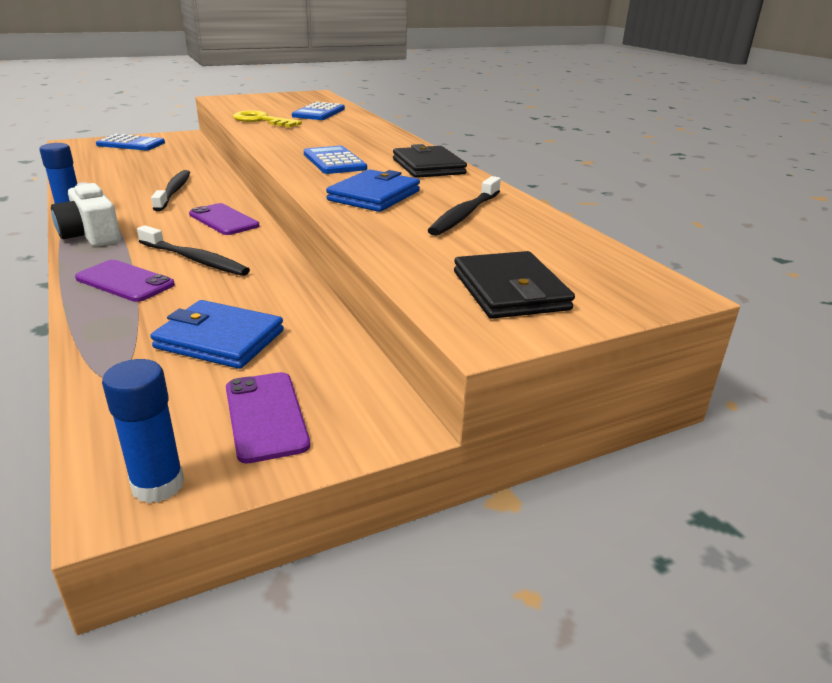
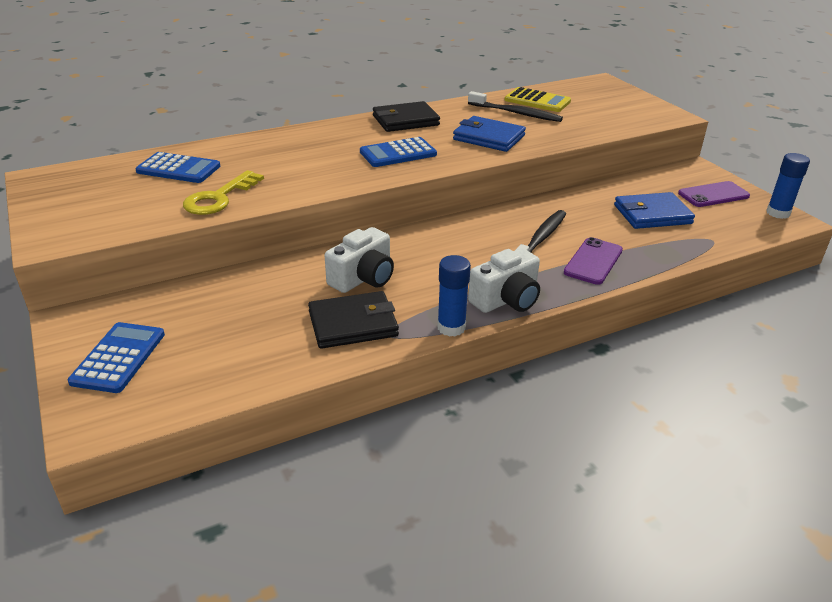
camera: 90 degrees left, 5 degrees up
(174, 191) = (363, 278): black toothbrush -> white camera
(220, 339) = (652, 214): blue wallet -> blue wallet turned 60 degrees clockwise
(224, 220) = (447, 238): purple phone -> none
(510, 290) = (624, 109): black wallet -> black wallet (353, 324)
(523, 230) = (537, 101): none -> yellow calculator

